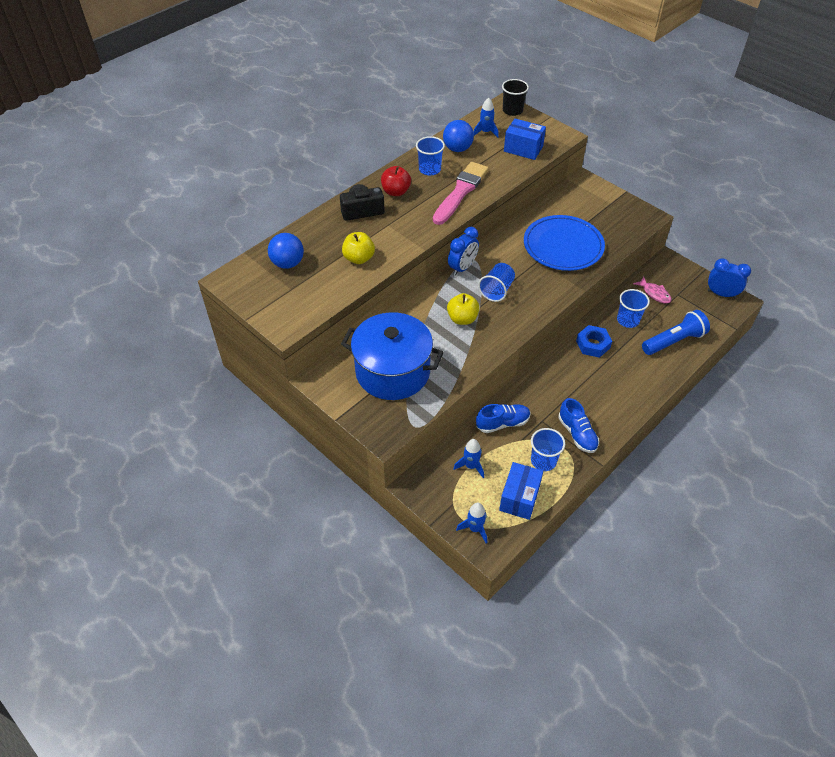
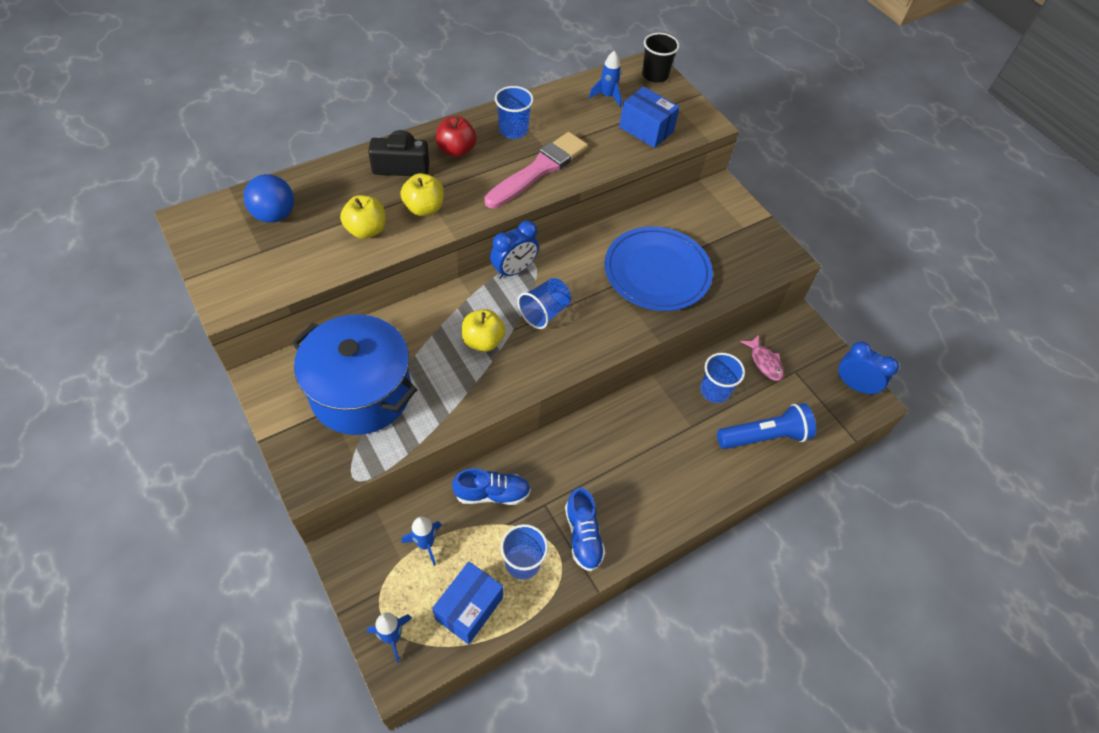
camera: 10 degrees right, 5 degrees up
(392, 235) = (424, 208): none -> yellow apple
(457, 149) = (561, 110): blue ball -> none
(593, 344) = (655, 413): blue nut -> none

